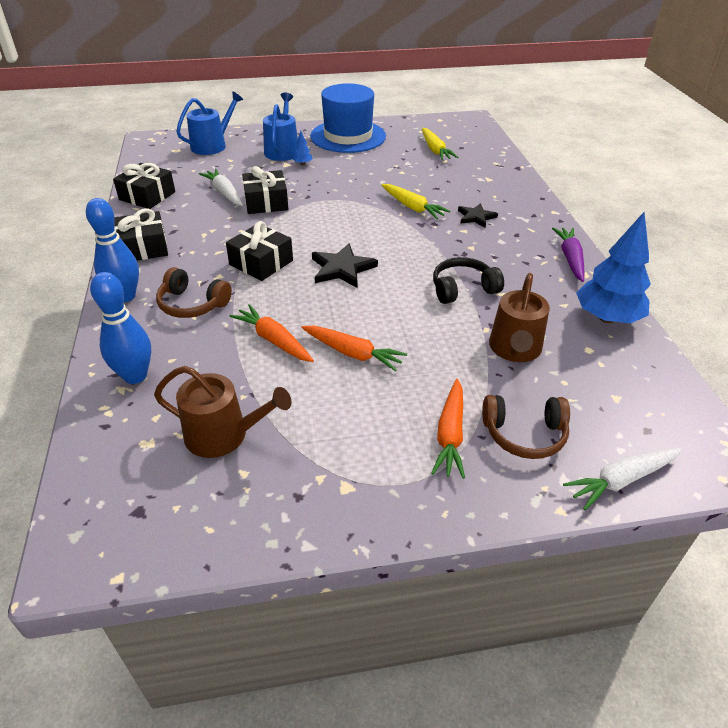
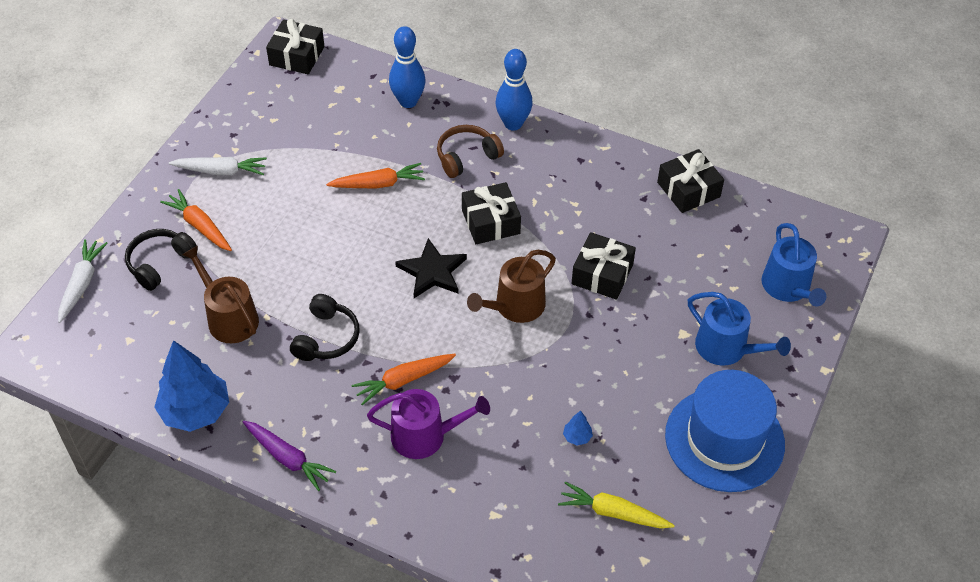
camera: 125 degrees right, 10 degrees up
(143, 247) = (583, 156): black gift -> black gift (297, 56)
(224, 193) = (649, 250): white carrot -> white carrot (221, 171)
(224, 435) = (311, 122): brown watering can -> brown watering can (515, 306)
(302, 164) = (673, 349): blue tree -> blue tree (577, 437)
(353, 353) = (321, 220): orange carrot -> orange carrot (403, 380)
(412, 207) = (492, 392): yellow carrot -> none
(476, 217) = (425, 436): black star -> purple watering can
(524, 434) = (160, 263): brown headphones -> black headphones

